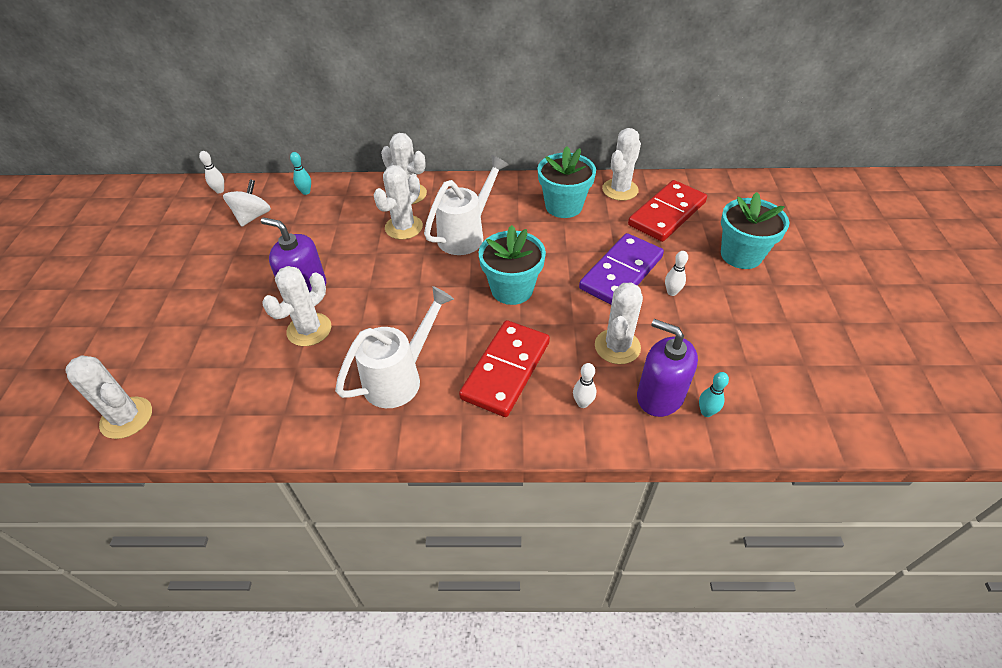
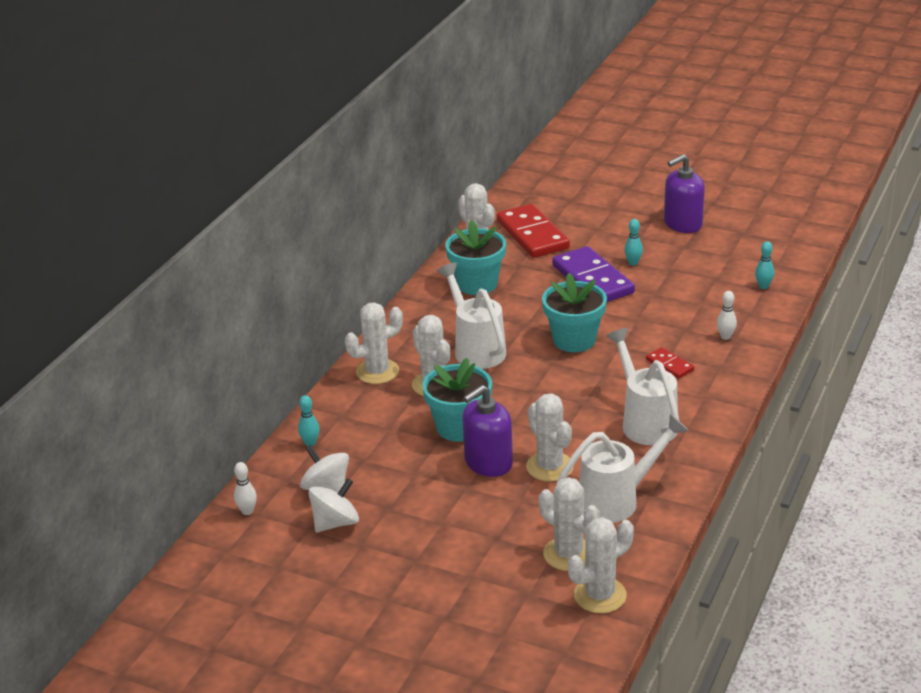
camera: 65 degrees left, 15 degrees down
(212, 234) = (335, 523): none -> white spinning top
(270, 391) = (617, 500): none -> white watering can
(505, 370) = (669, 365): red domino -> red domino, size x0.48
(617, 346) = (677, 305): white cactus -> white cactus (568, 554)
(660, 396) = (737, 301): purple soap dispenser -> purple soap dispenser (682, 224)
(672, 292) = (633, 263): white bowling pin -> turquoise bowling pin
(741, 255) = (612, 218): turquoise flower pot -> turquoise flower pot (459, 427)

